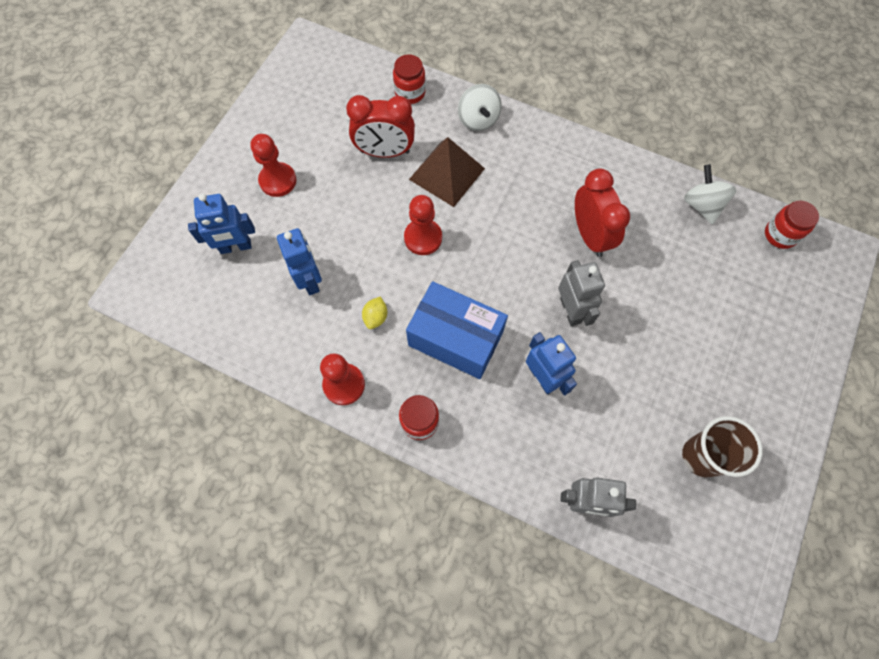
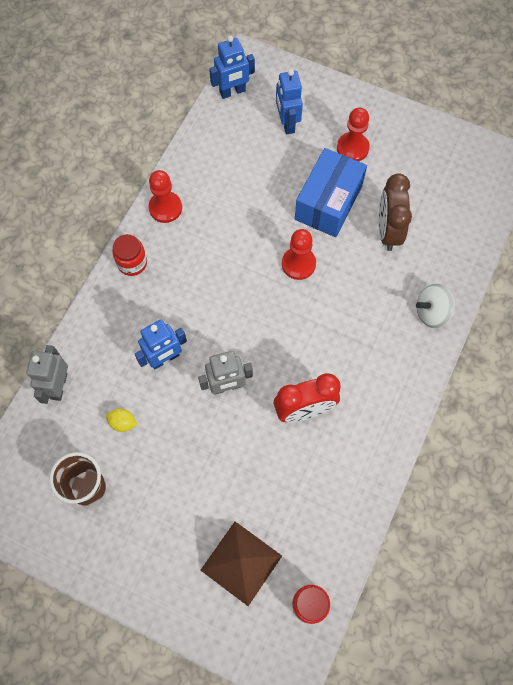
camera: 90 degrees right, 0 degrees up
(310, 280) = (257, 179): blue robot -> blue robot (232, 92)
(376, 317) = (222, 229): yellow lemon -> yellow lemon (123, 423)
(385, 152) = (388, 231): red clock -> brown clock
(410, 93) = (458, 251): red jar -> none
(447, 173) = (367, 284): brown pyramid -> brown pyramid (241, 562)
(455, 338) = (202, 290): blue box -> blue box (328, 203)
(701, 205) = (342, 525): white spinning top -> none

